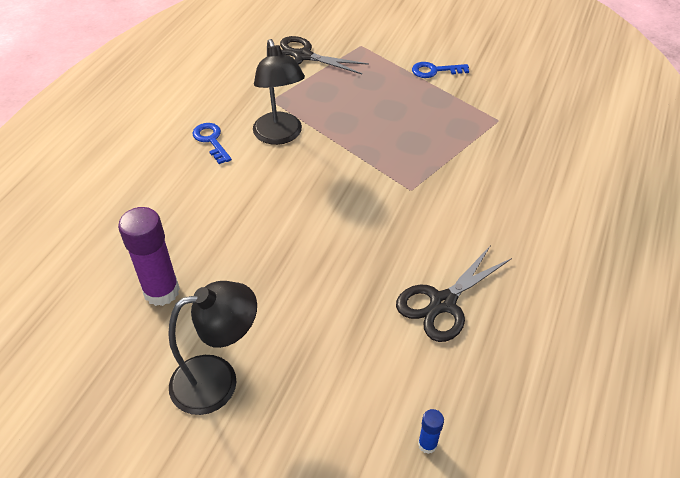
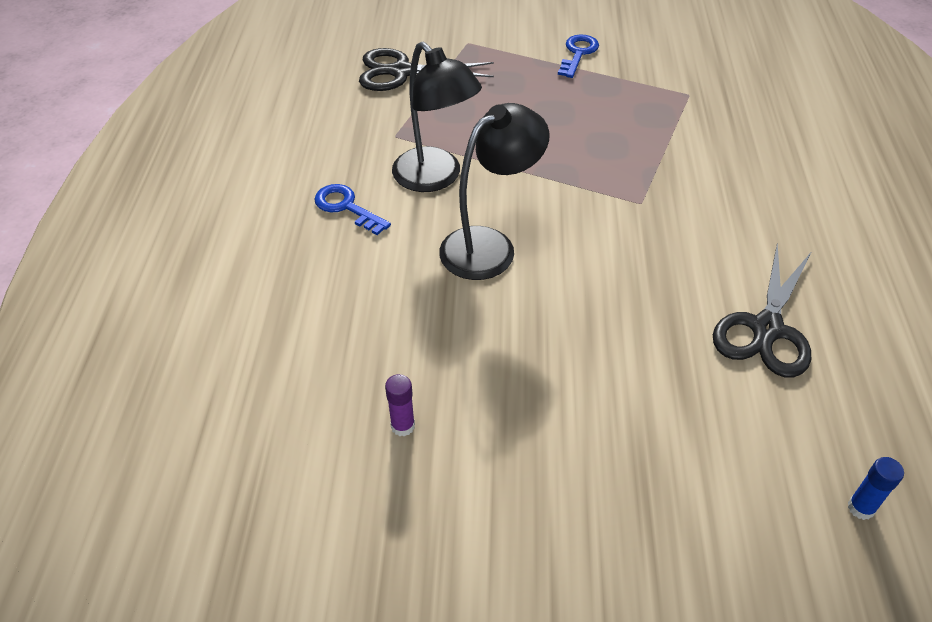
camera: 20 degrees left, 0 degrees up
(161, 291) = (403, 426): purple glue stick -> purple glue stick, size x0.46
(218, 380) = (554, 519): black lamp -> black lamp (490, 245)
(434, 71) = (578, 53): blue key -> blue key turned 135 degrees clockwise

